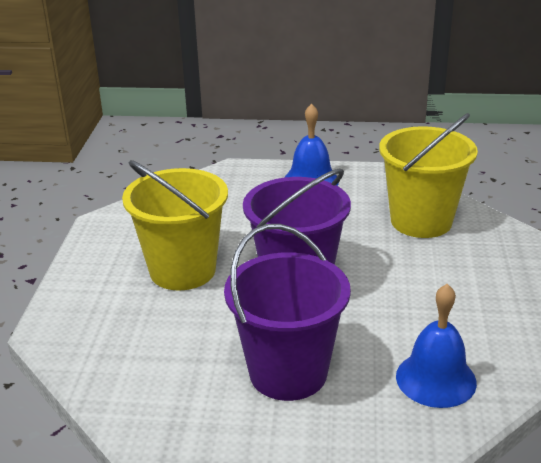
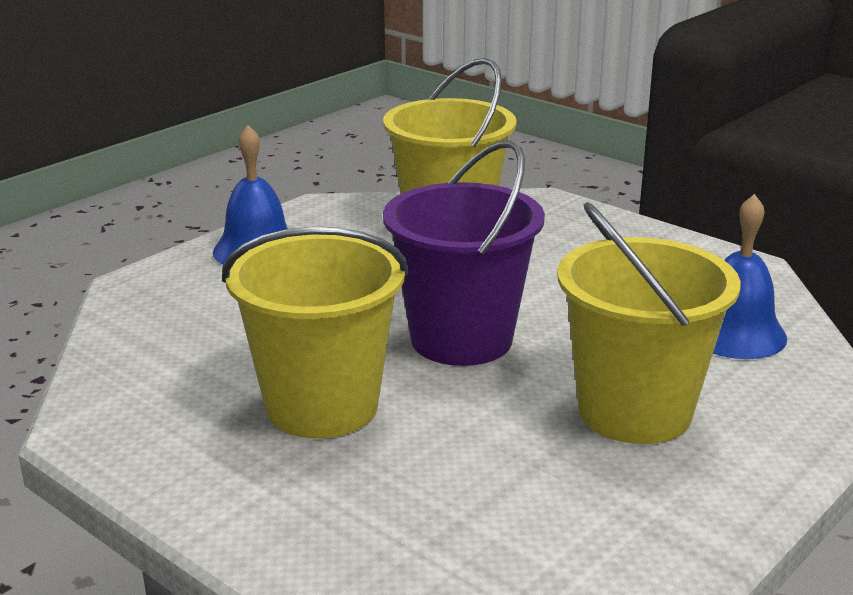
camera: 55 degrees left, 5 degrees down
(288, 373) = (634, 411): purple bucket -> yellow bucket

